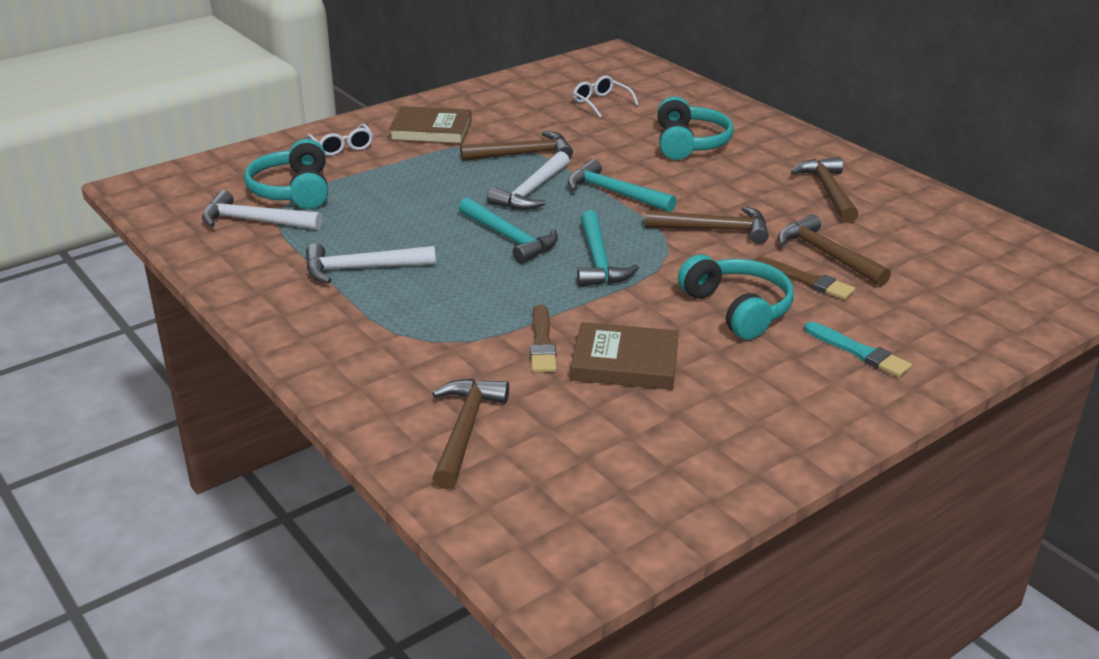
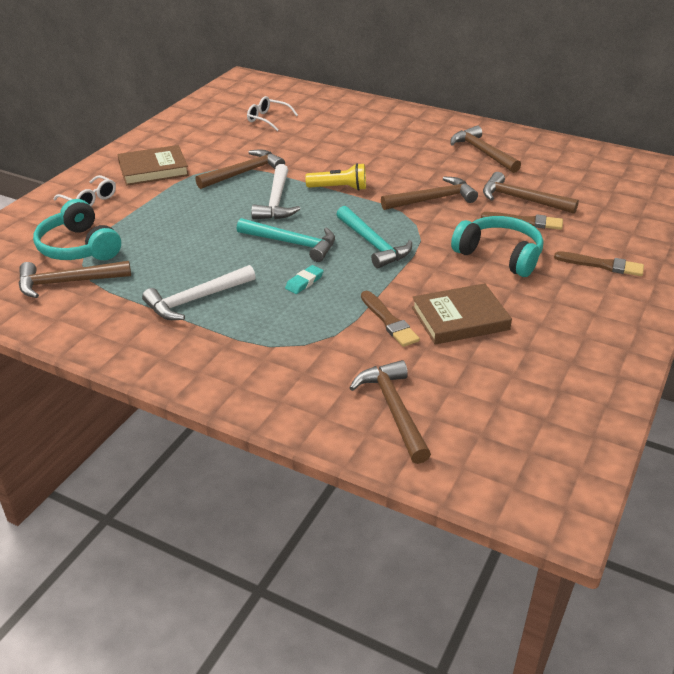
camera: 25 degrees left, 5 degrees up
(255, 221) = (68, 282): white hammer -> brown hammer
(487, 280) = (304, 282): none -> turquoise eraser
(615, 193) = (339, 188): turquoise hammer -> yellow flashlight
(689, 143) = (359, 137): turquoise headphones -> none
(859, 352) = (602, 265): turquoise brush -> brown brush

